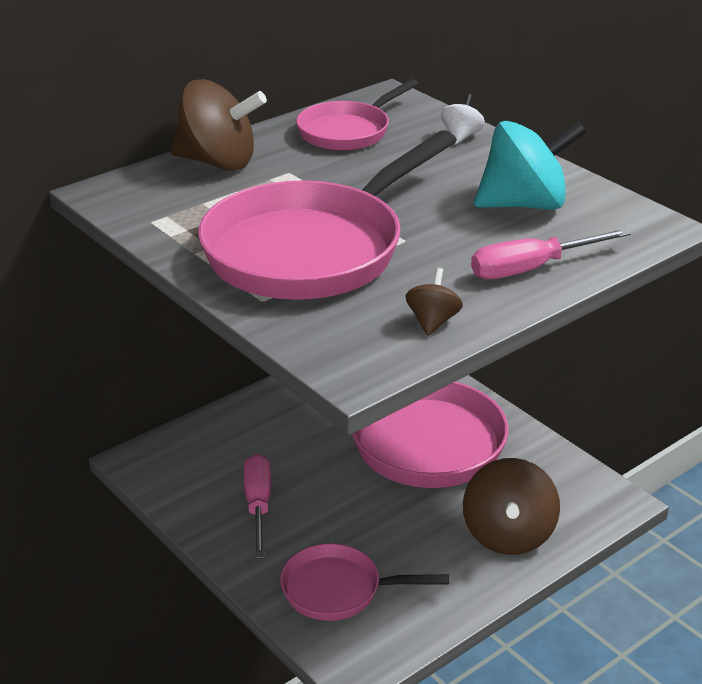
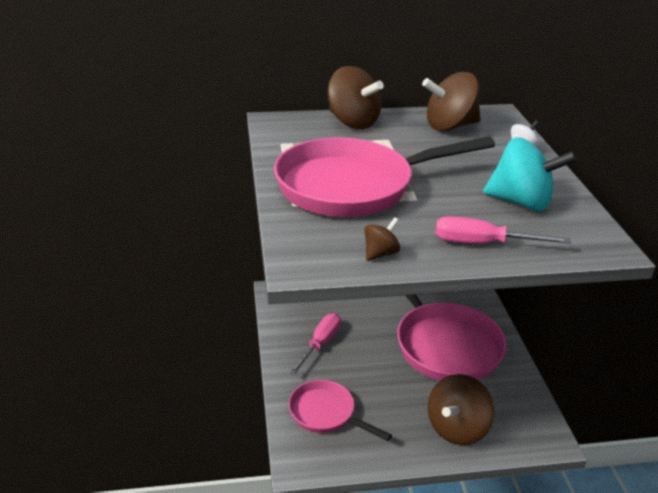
camera: 30 degrees right, 0 degrees up
(348, 131) = (449, 126): pink pan -> brown spinning top

